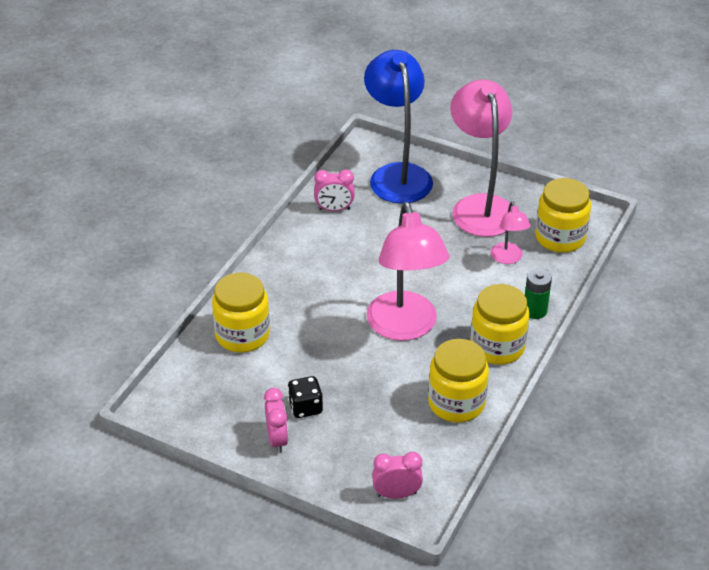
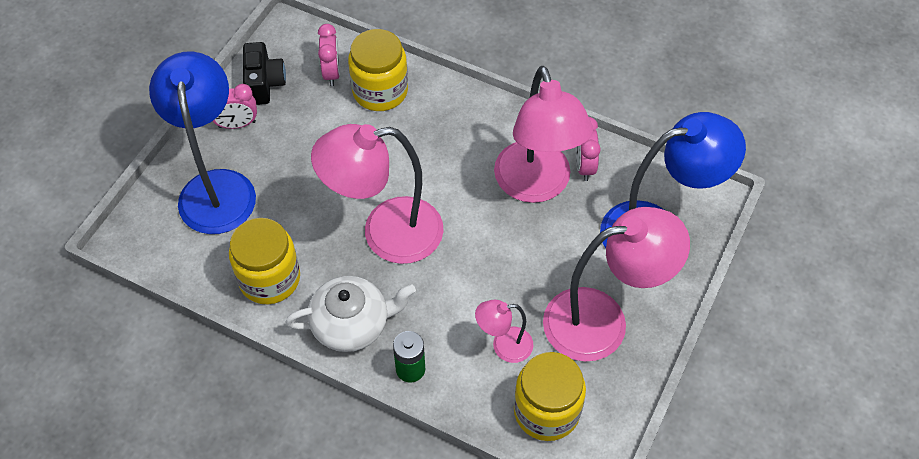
camera: 90 degrees right, 15 degrees up
(225, 422) = (264, 84): none -> black camera
(305, 407) = (276, 146): black dice -> none
(354, 236) = (536, 186): none -> pink lamp
(355, 449) = (216, 187): none -> blue lamp
(396, 494) = (155, 221): pink clock -> pink clock (332, 73)
(497, 347) = (352, 324): yellow jar -> white teapot

